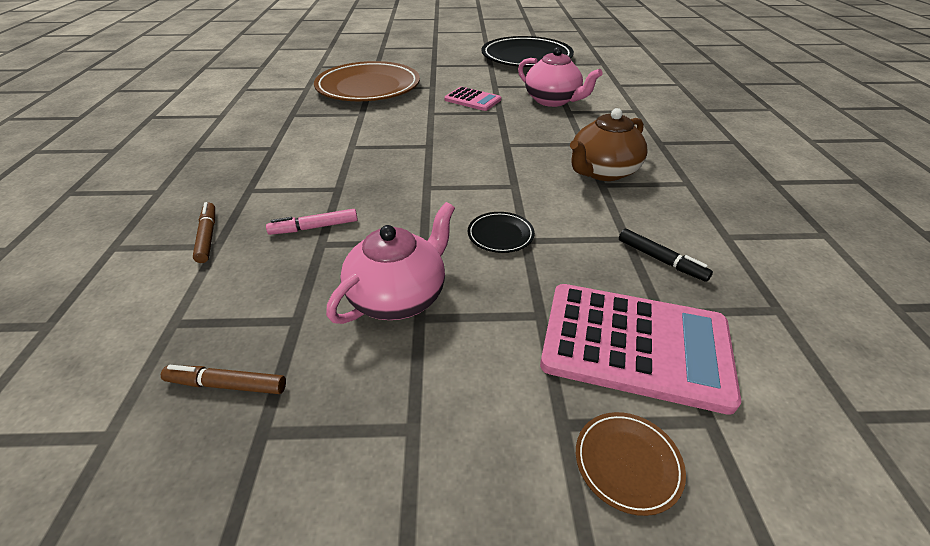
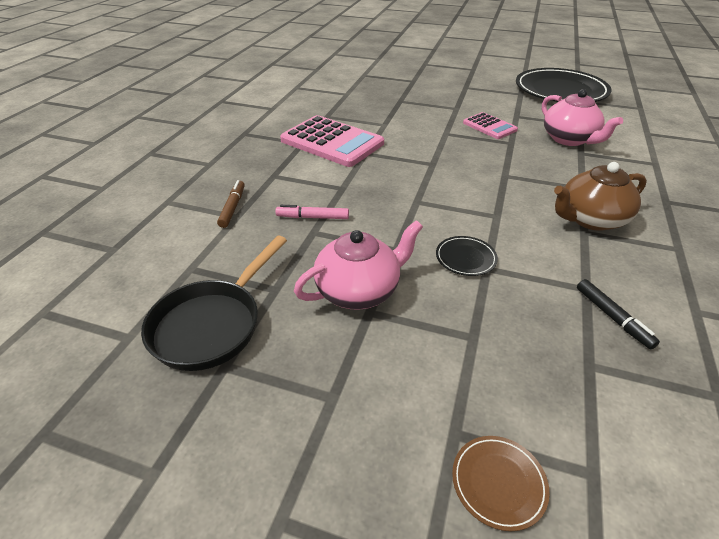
camera: 20 degrees right, 0 degrees up
(227, 385) = (212, 324): brown marker -> black pan
(368, 87) = (399, 100): brown plate -> none
(635, 345) = (550, 387): pink calculator -> pink calculator (332, 142)

